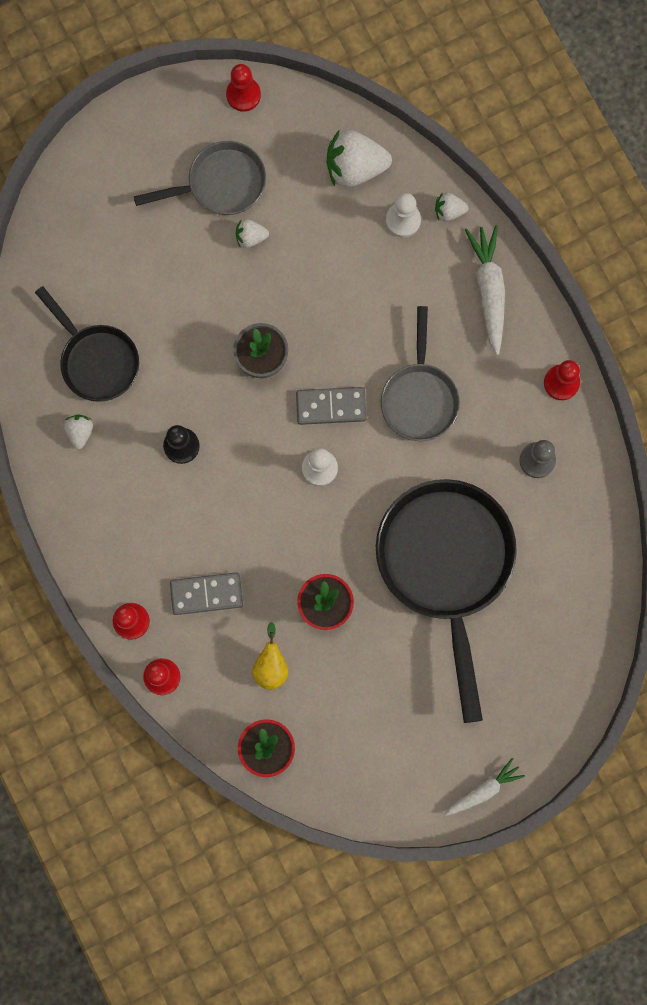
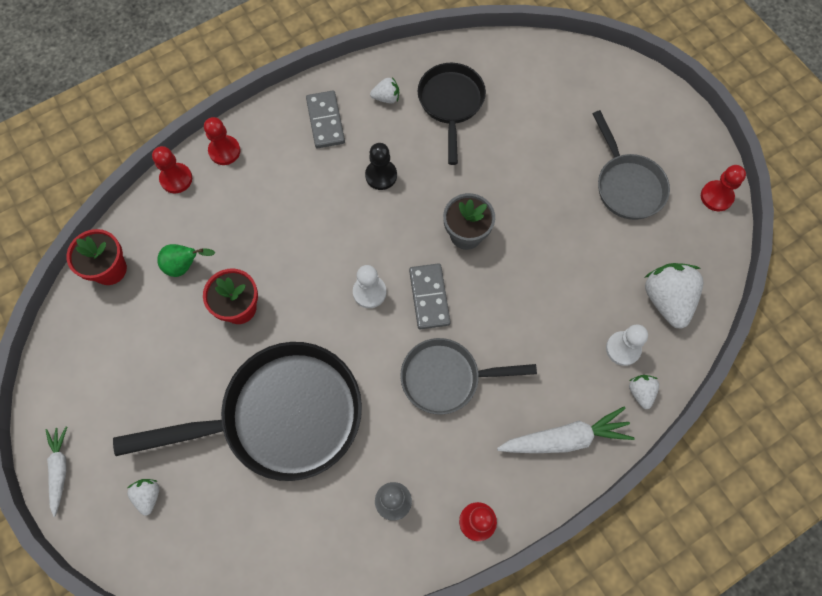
camera: 85 degrees right, 10 degrees down
(96, 360) = (451, 104): black pan -> black pan turned 135 degrees clockwise
(206, 594) = (249, 207): grey domino -> grey domino (325, 121)
(250, 237) = (581, 214): white strawberry -> white strawberry (148, 496)
(271, 665) = (184, 266): yellow pear -> green pear
(483, 790) = (60, 469): white carrot -> white carrot turned 150 degrees counterclockwise

